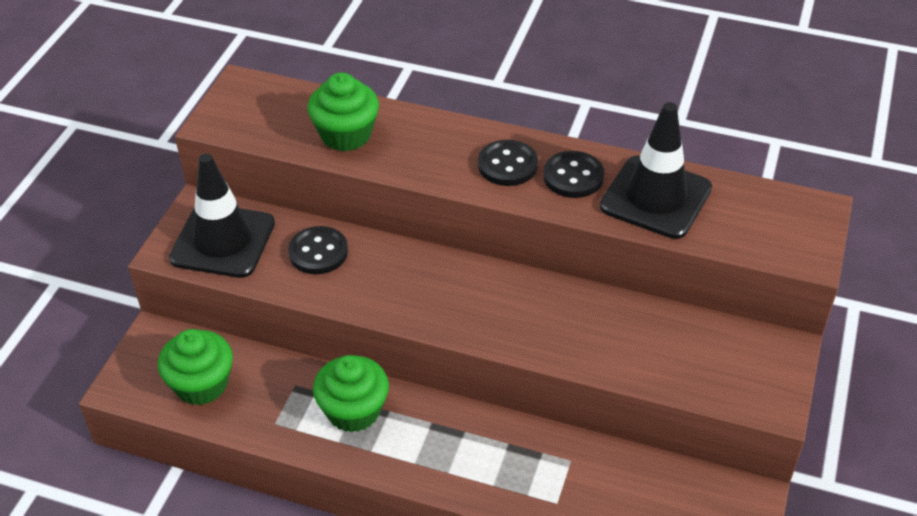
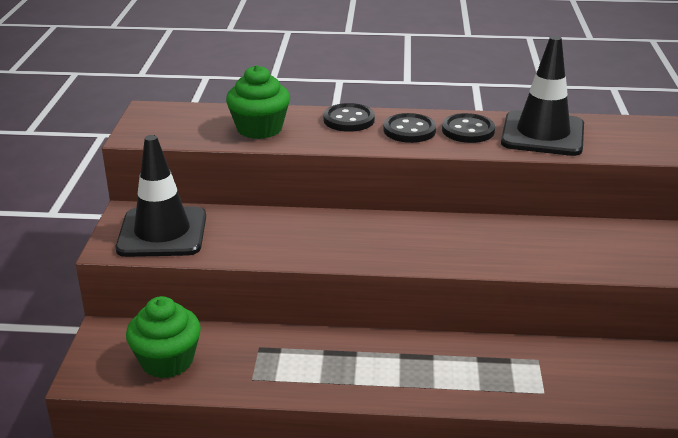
camera: 15 degrees left, 15 degrees down
(318, 252) = (255, 228): black button -> black button (349, 120)
(353, 411) = (323, 356): green cupcake -> none

